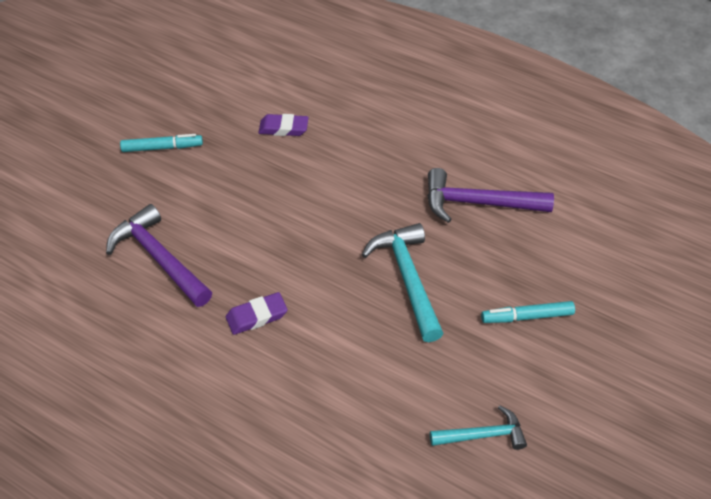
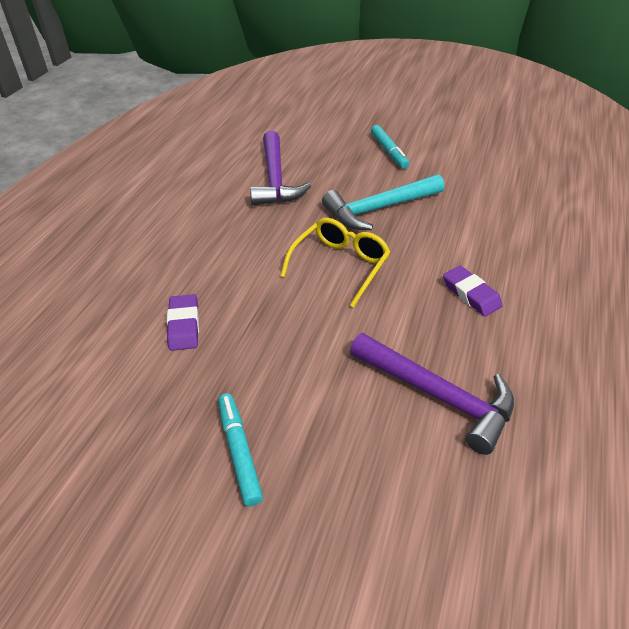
camera: 100 degrees left, 5 degrees down
(159, 258) = (437, 395): purple hammer -> purple hammer turned 90 degrees counterclockwise
(325, 230) = (340, 265): none -> yellow glasses
(482, 435) = (502, 164): turquoise hammer -> none

